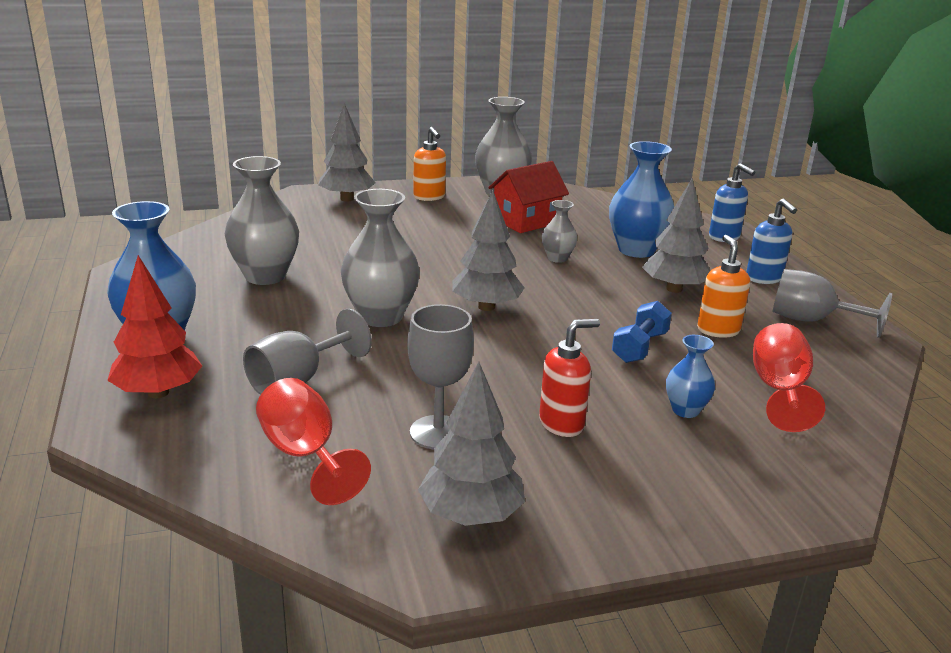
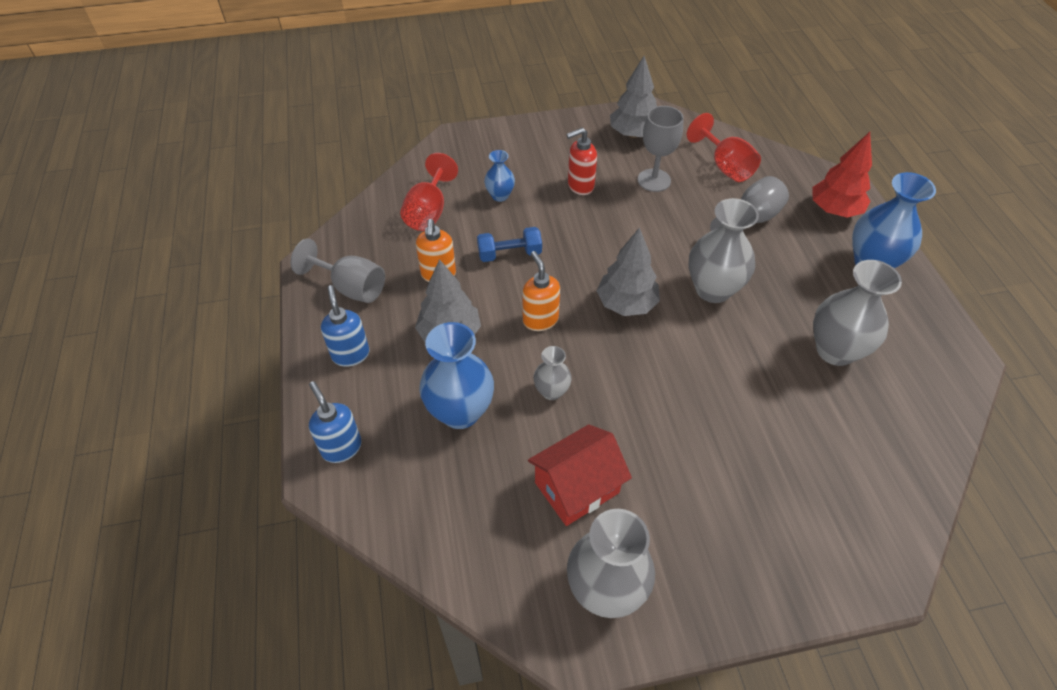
camera: 175 degrees left, 25 degrees up
(346, 199) = (822, 555): grey tree -> none
(429, 197) = (709, 567): orange soap dispenser -> orange soap dispenser (540, 320)
(639, 347) = (509, 254): blue dumbbell -> blue dumbbell turned 45 degrees clockwise

